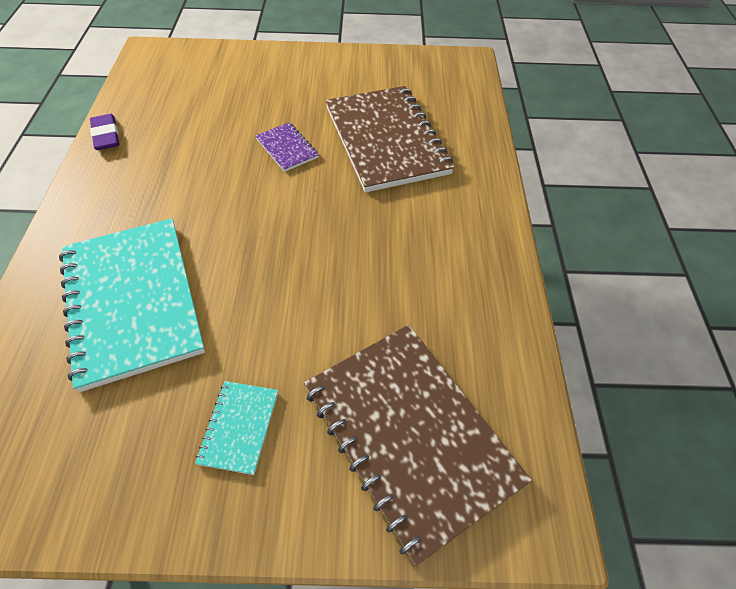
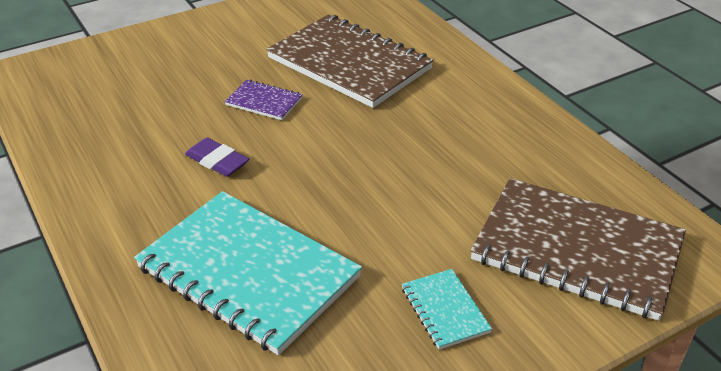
camera: 30 degrees left, 15 degrees down
(106, 135) = (58, 159): purple eraser -> purple eraser (217, 161)

